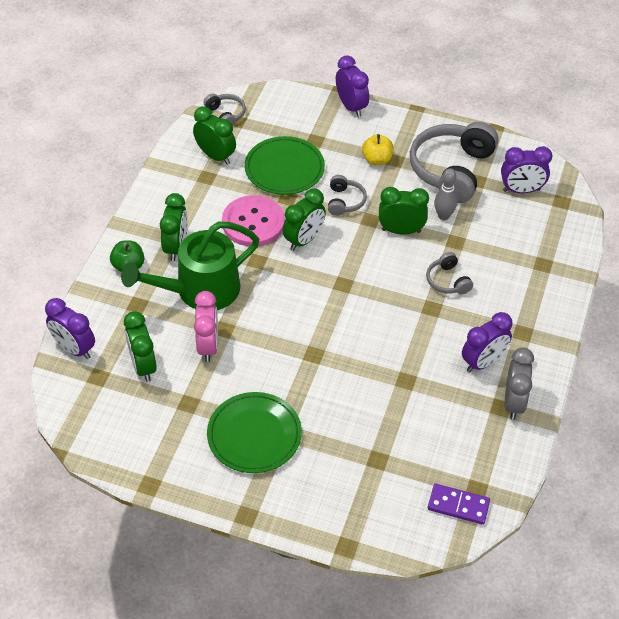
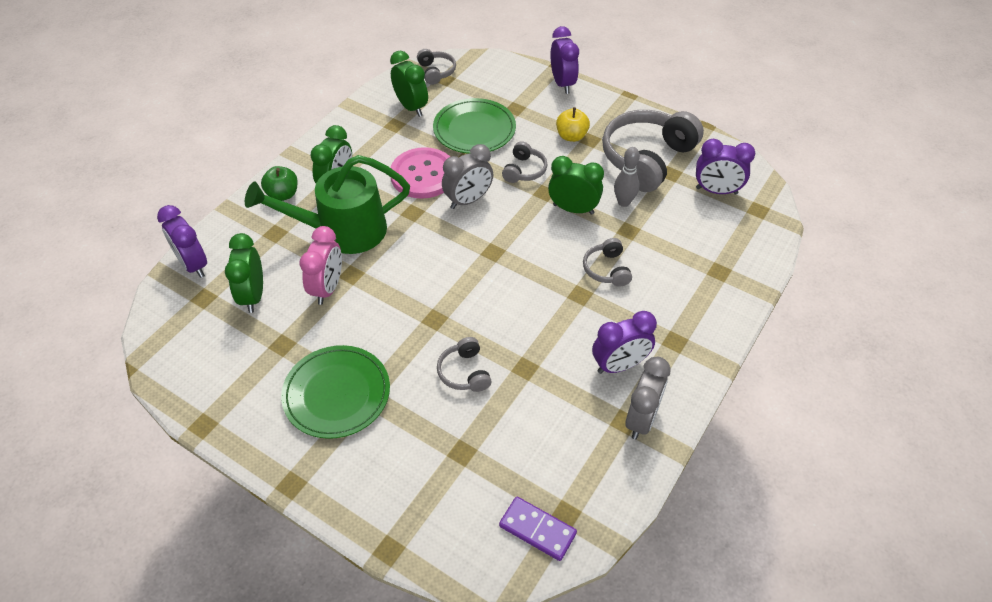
camera: 15 degrees right, 0 degrees up
(304, 240) = (468, 200): green clock -> grey clock
(356, 394) = (464, 372): none -> grey headphones

